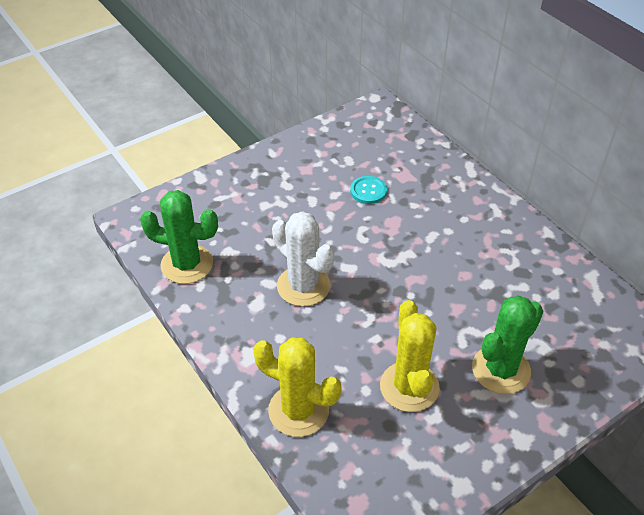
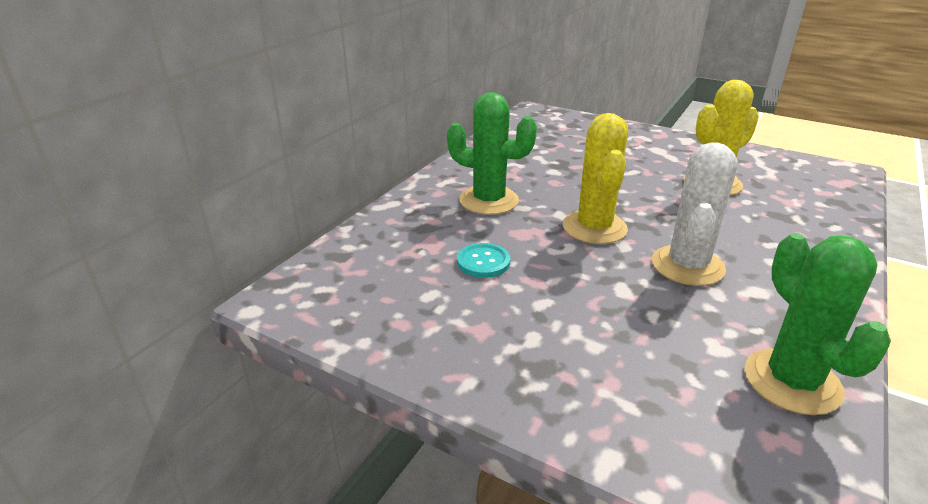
camera: 115 degrees left, 15 degrees down
(298, 410) = (821, 226): yellow cactus -> yellow cactus (594, 228)
(501, 370) = (639, 153): green cactus -> green cactus (488, 200)

